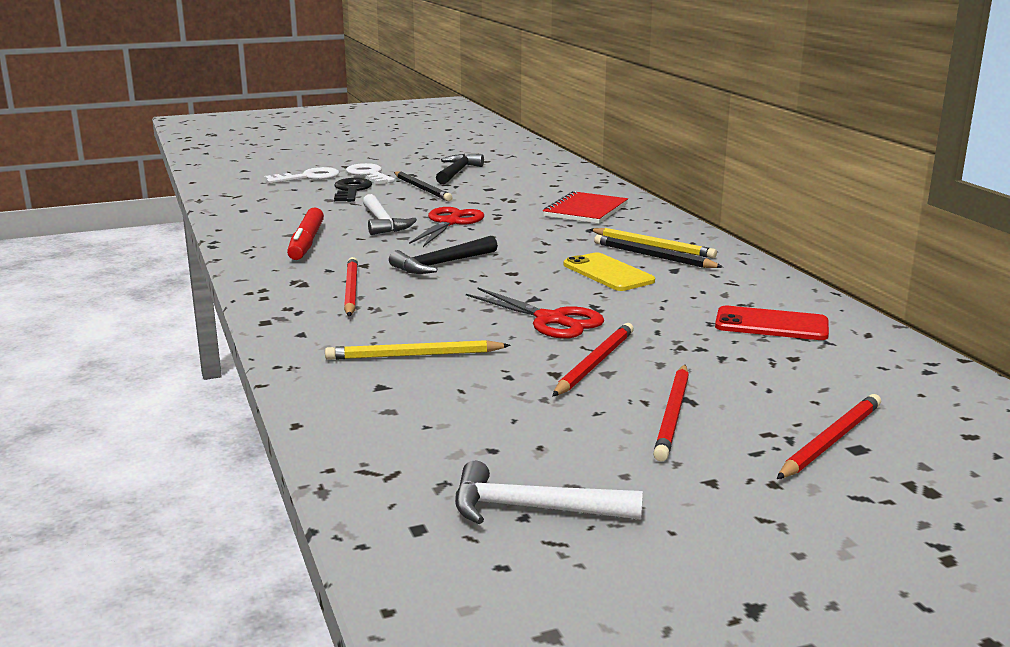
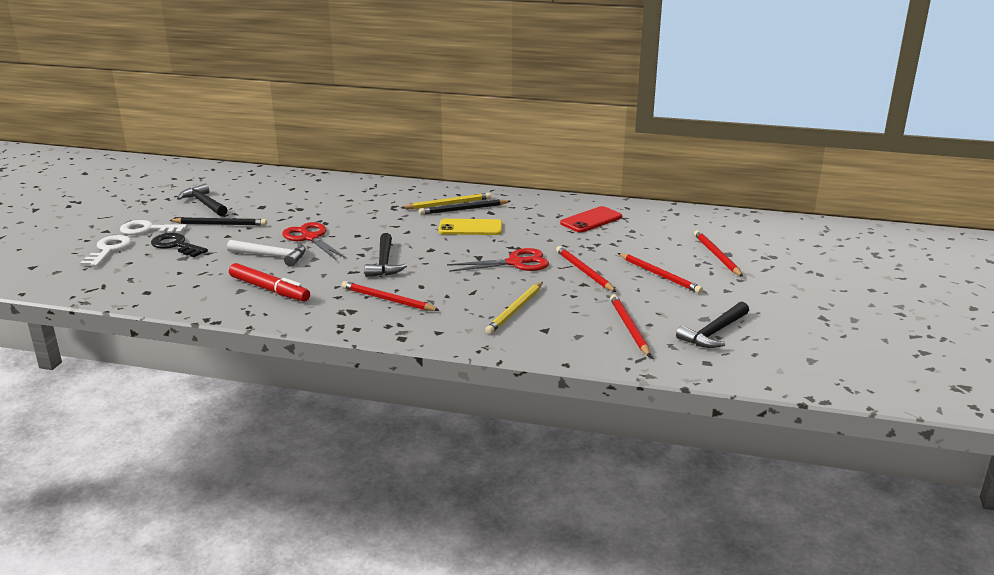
camera: 55 degrees left, 5 degrees up
(460, 437) = (629, 327): none -> red pencil
(533, 508) = (714, 332): white hammer -> black hammer
(586, 210) = (358, 197): red notebook -> none

